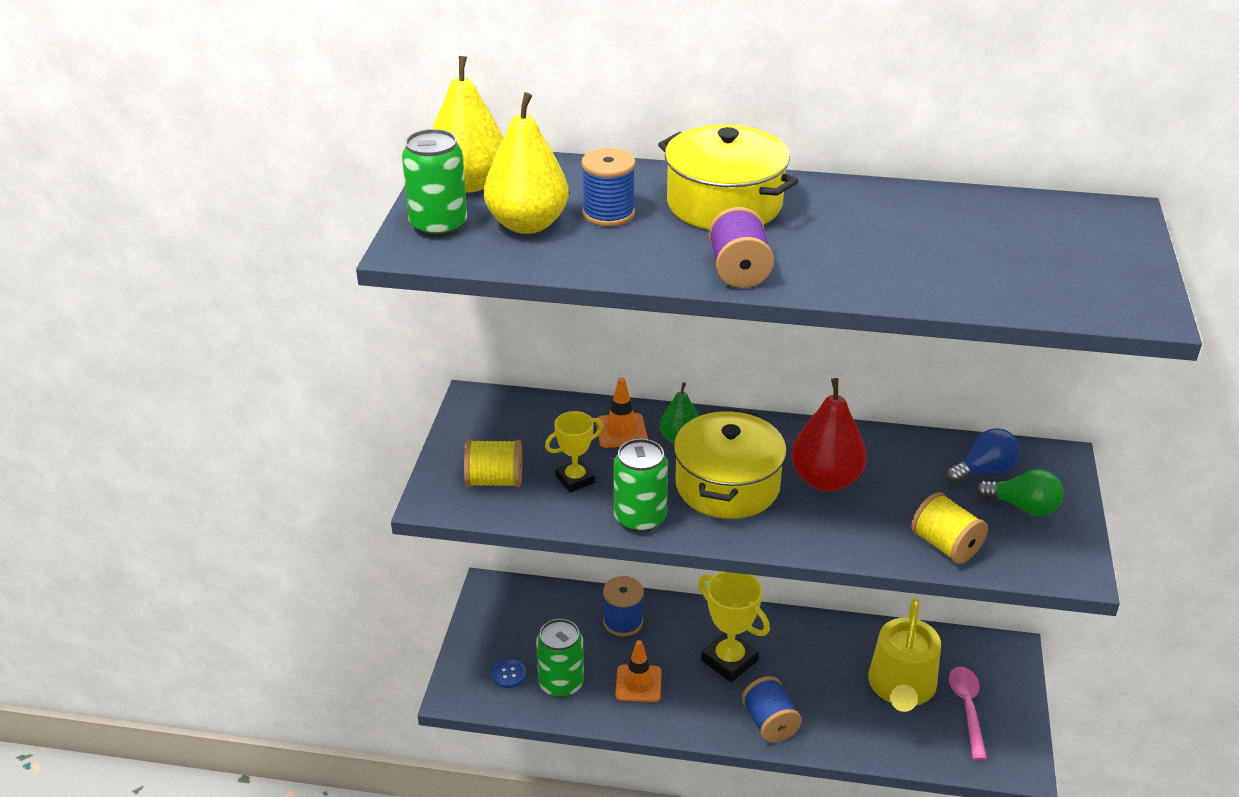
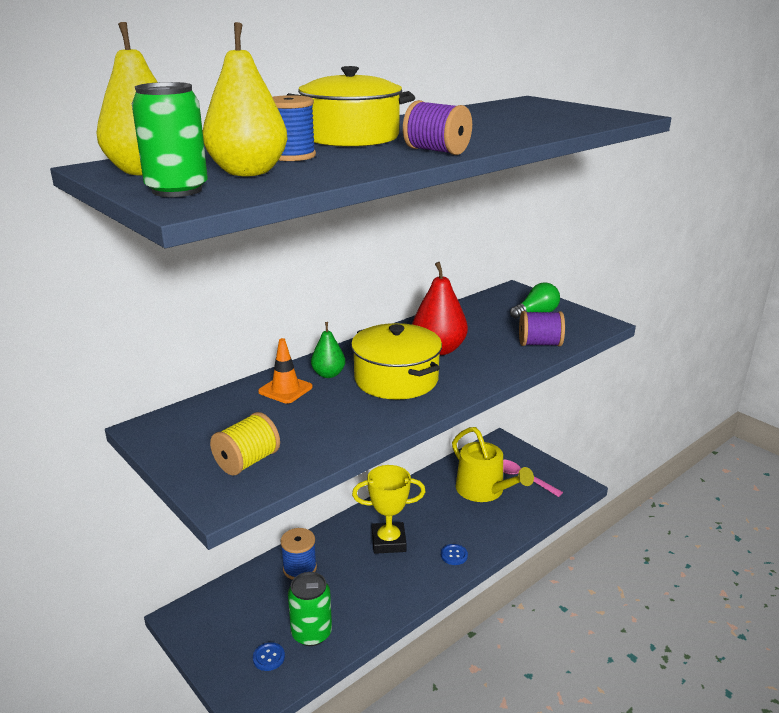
camera: 50 degrees left, 10 degrees down
(575, 479) = (302, 428): yellow trophy -> none
(638, 683) = (358, 594): orange traffic cone -> none
(640, 518) = (379, 422): green can -> none
(769, 723) = (454, 555): blue spool -> blue button
(945, 546) = (540, 344): yellow spool -> purple spool
(984, 471) = (496, 309): blue light bulb -> none

